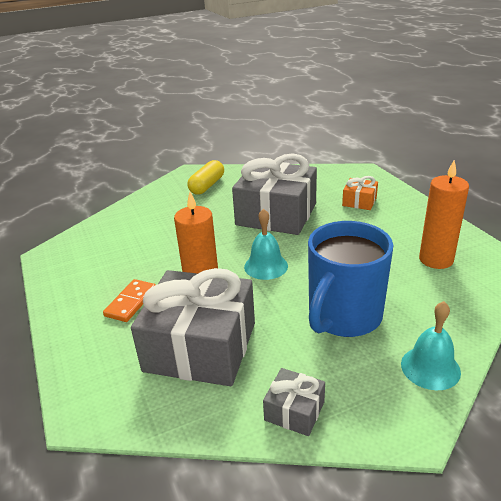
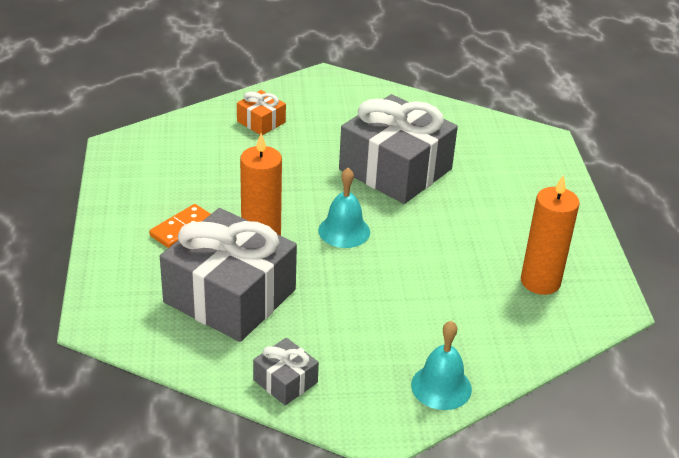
camera: 15 degrees right, 5 degrees up
(207, 186) = (335, 104): yellow capsule -> none
(343, 316) = (391, 311): blue mug -> none
(359, 201) = (507, 181): orange gift -> orange gift (261, 122)

